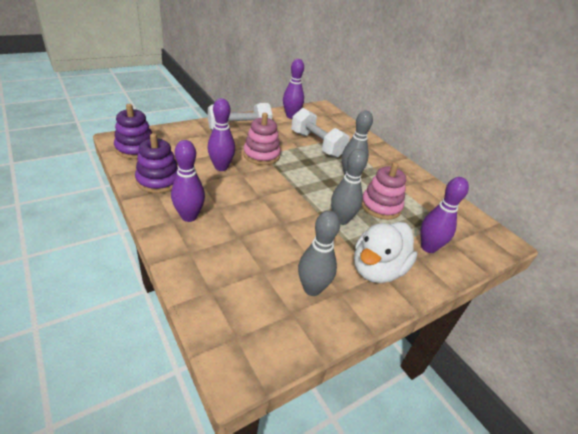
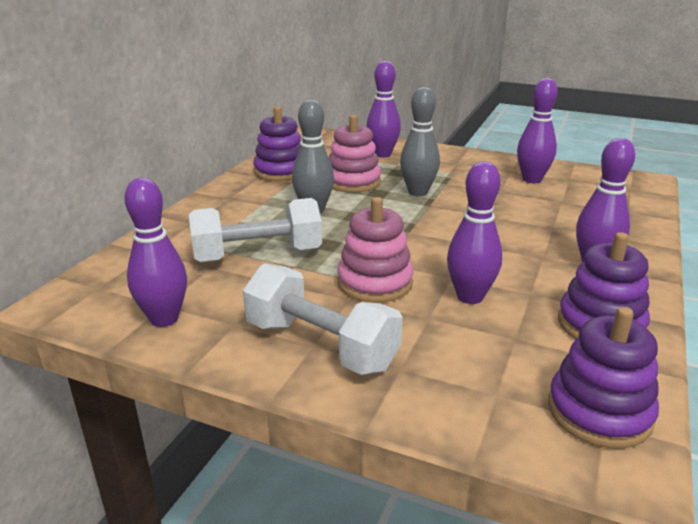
camera: 120 degrees left, 10 degrees down
(312, 289) = (532, 179): grey bowling pin -> purple bowling pin
(317, 144) = (258, 255): white dumbbell -> white dumbbell turned 60 degrees clockwise
(377, 270) = (455, 165): white duck -> none
(420, 191) = (281, 171): none -> purple stacking toy

